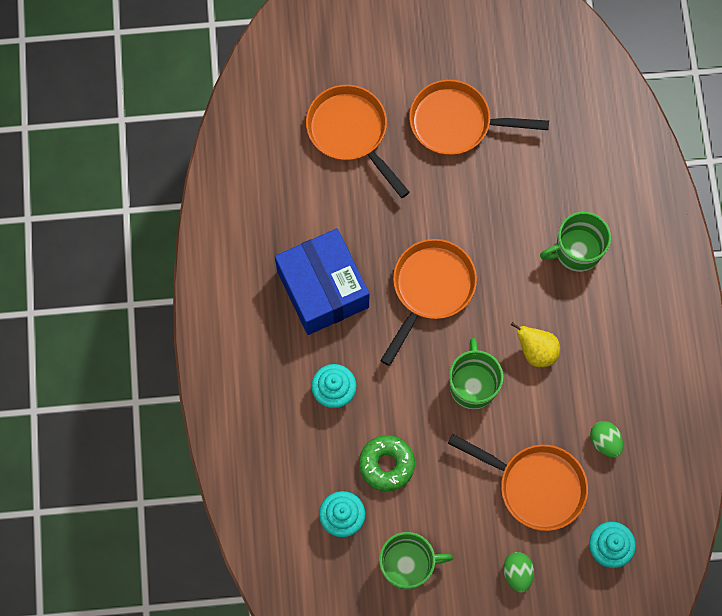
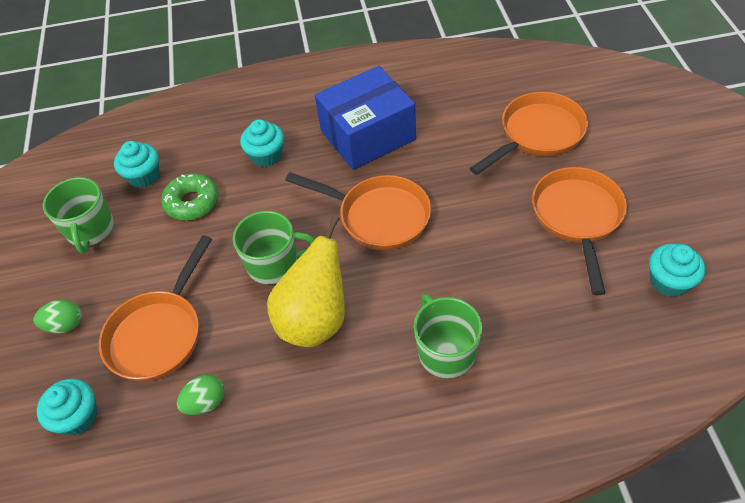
camera: 90 degrees right, 20 degrees down
(530, 72) = (669, 281): none -> turquoise cupcake
(536, 351) = (315, 320): yellow pear -> yellow pear, size x1.72

